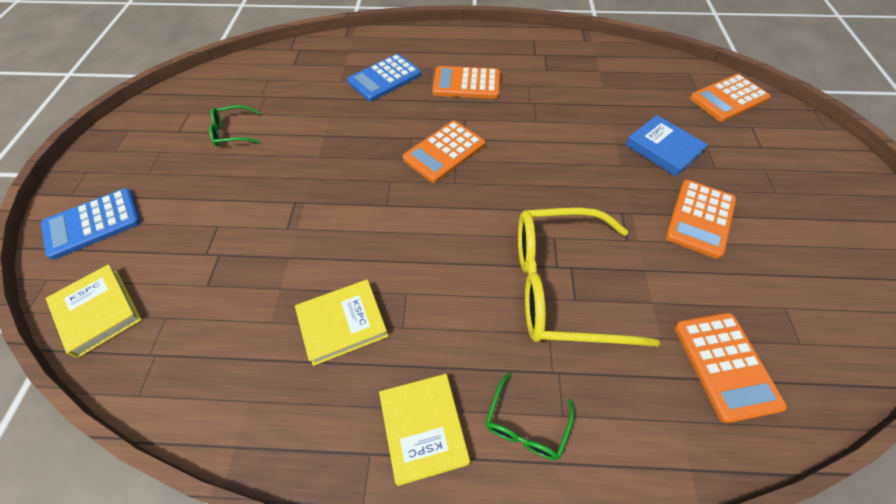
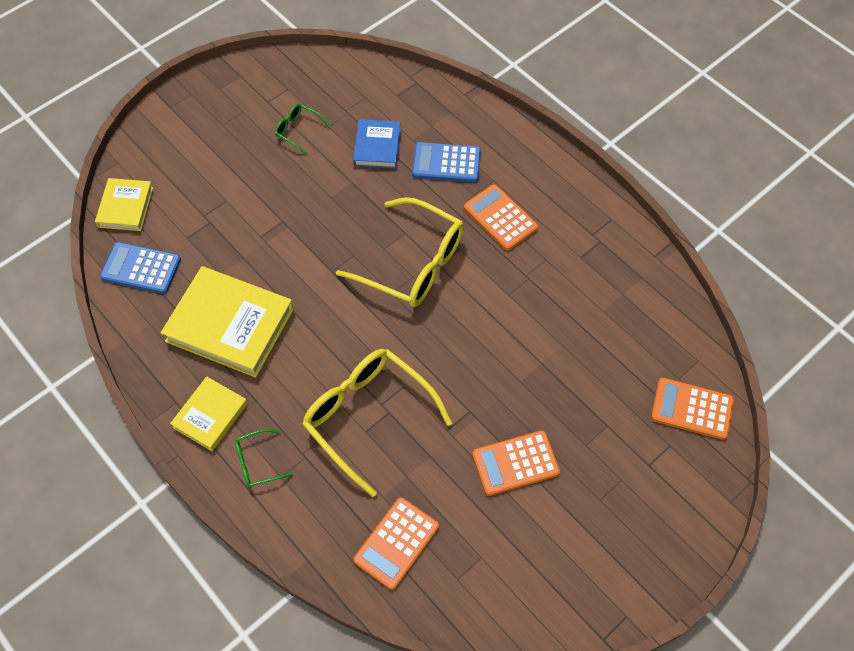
camera: 45 degrees right, 5 degrees up
(93, 223) = (166, 141): blue calculator -> blue calculator (141, 268)
(342, 323) = (230, 325): yellow book -> yellow book, size x1.78
(444, 152) = (413, 263): orange calculator -> yellow glasses
(663, 149) = (569, 398): blue book -> blue book (377, 146)

